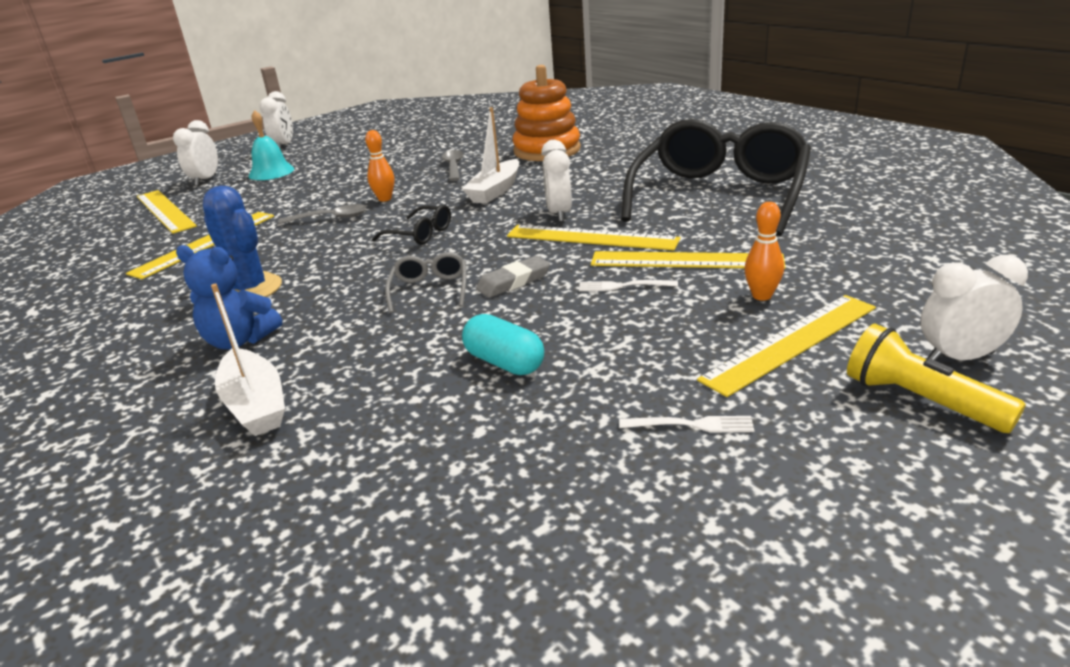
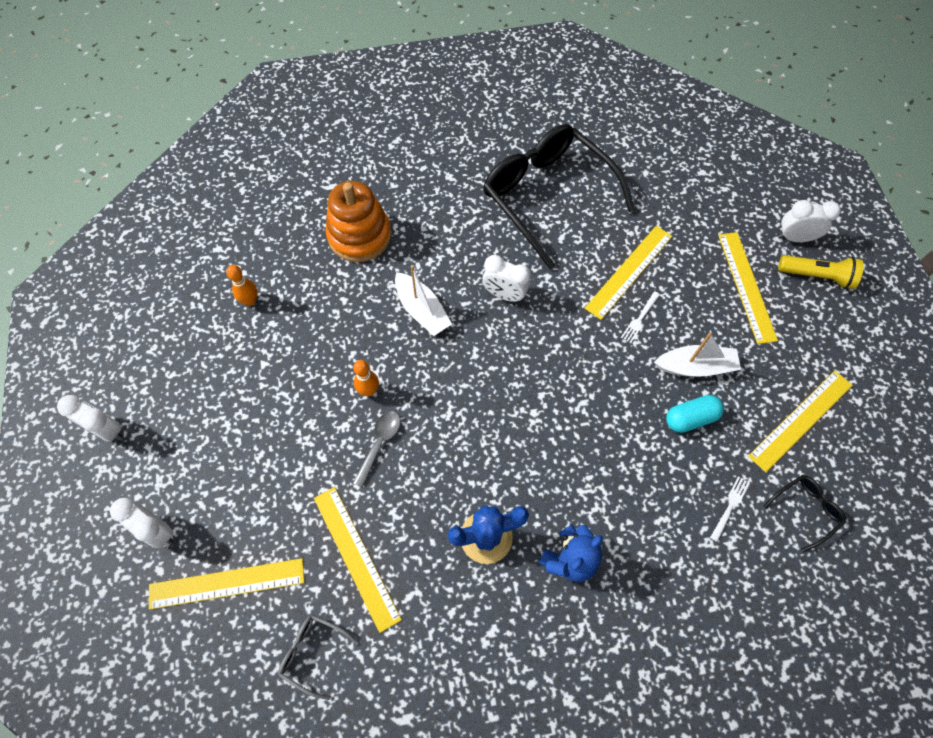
camera: 65 degrees left, 35 degrees up
(255, 404) = (661, 564): white boat -> white boat (695, 366)
(271, 172) = (194, 462): turquoise bell -> none
(420, 234) = (470, 392): black glasses -> black glasses (806, 510)
(430, 290) = (571, 421): grey glasses -> grey glasses (313, 653)
(453, 166) = (334, 313): grey spoon -> none
(513, 282) = (594, 370): grey eraser -> none
(591, 238) = (559, 298): yellow ruler -> yellow ruler (801, 420)
(691, 425) = (790, 368): white fork -> white fork (730, 506)
(761, 296) = (694, 266): orange bowling pin -> orange bowling pin (250, 301)
(920, 400) = (817, 276): yellow flashlight -> yellow flashlight turned 150 degrees counterclockwise
(960, 358) = (795, 238): white clock -> white clock turned 75 degrees clockwise

